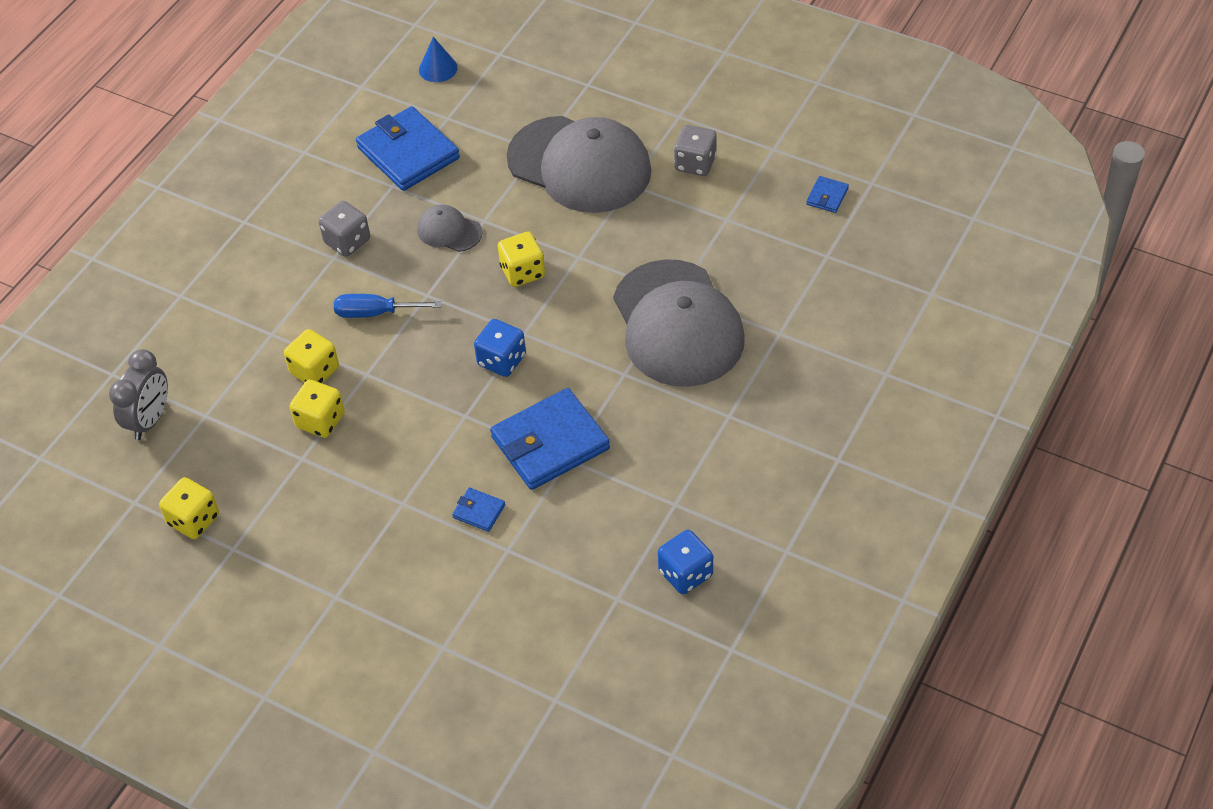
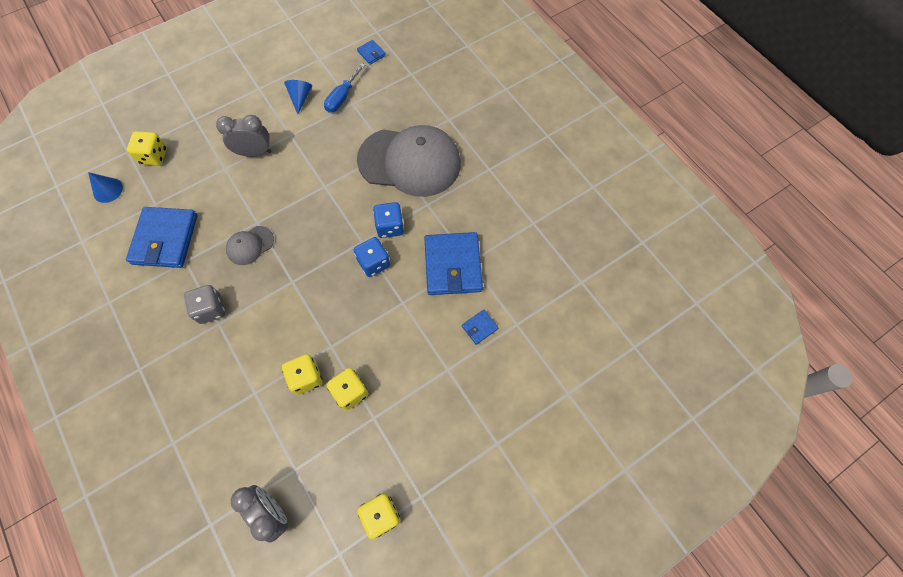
camera: 65 degrees left, 15 degrees up
(375, 313) = (284, 319): blue screwdriver -> blue screwdriver (342, 97)
(408, 153) = (165, 239): blue wallet -> blue wallet turned 75 degrees counterclockwise
(522, 272) = (314, 220): yellow dice -> yellow dice (154, 156)
(579, 165) = (254, 152): grey cap -> grey clock
(685, 573) = (582, 240): blue dice -> blue dice (390, 227)
(695, 163) = (300, 98): grey dice -> blue cone

